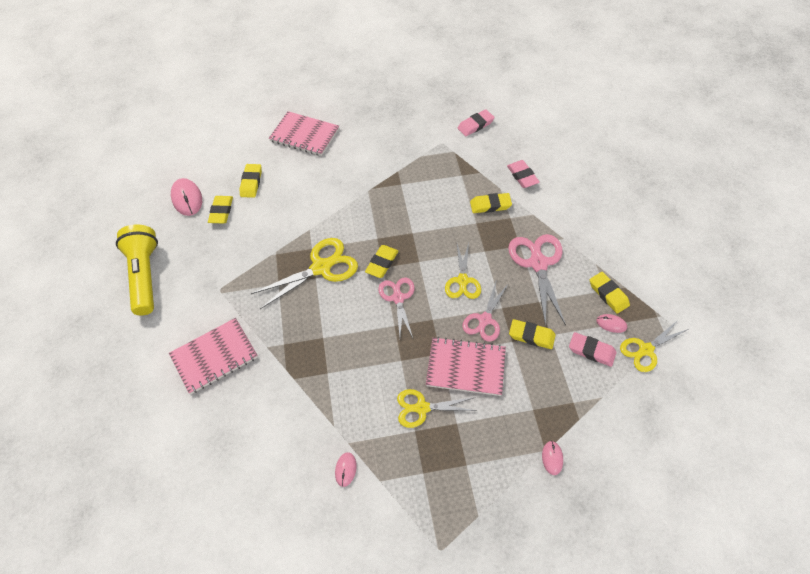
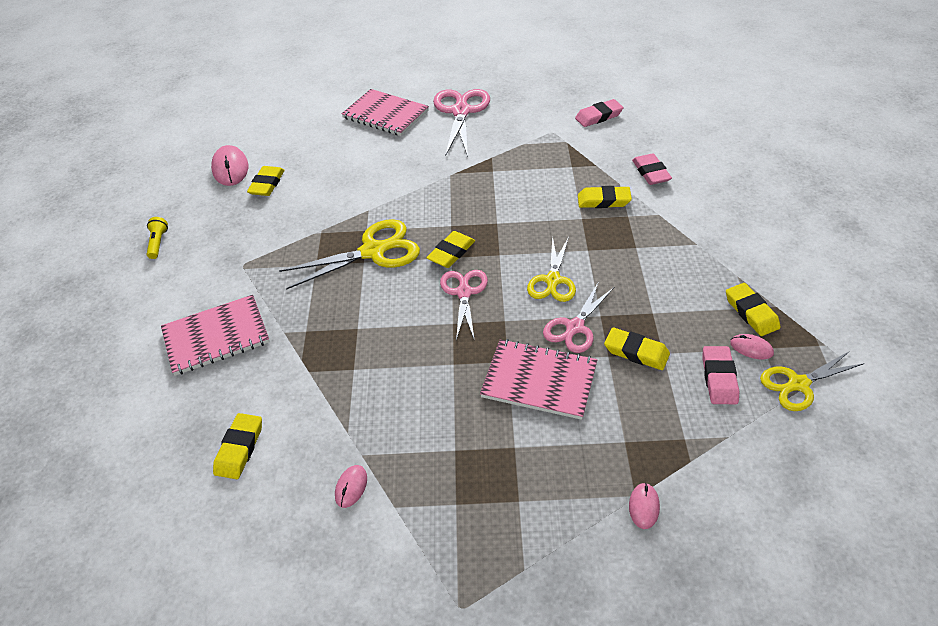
camera: 10 degrees right, 10 degrees down
(145, 276) = (158, 243): yellow flashlight -> yellow flashlight, size x0.41
(251, 183) = (310, 157): yellow eraser -> yellow eraser (239, 448)
(422, 408) = (470, 423): yellow scissors -> none
(538, 263) = (658, 269): pink scissors -> pink scissors (461, 112)
(591, 351) = (719, 378): pink eraser -> pink eraser turned 60 degrees clockwise

